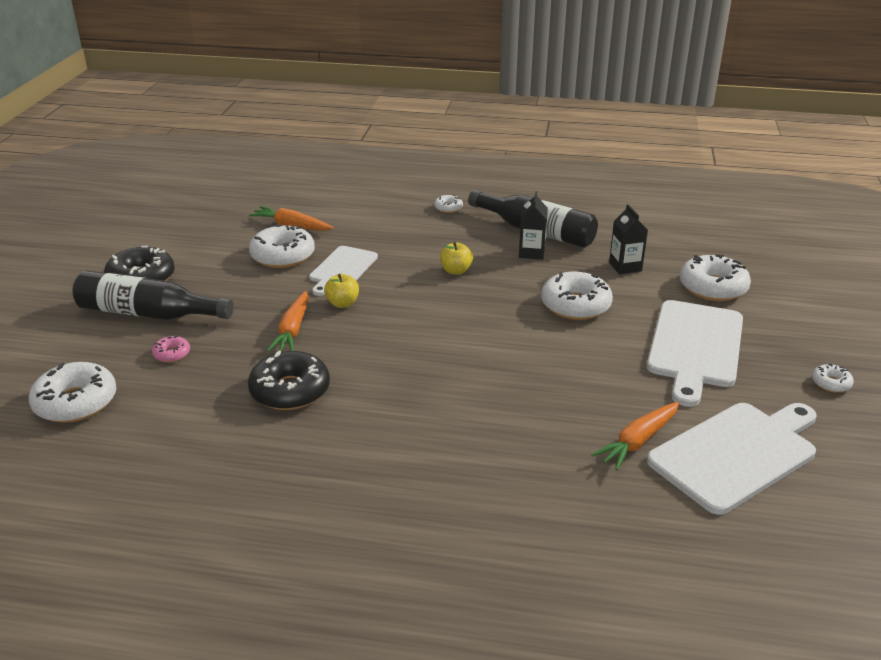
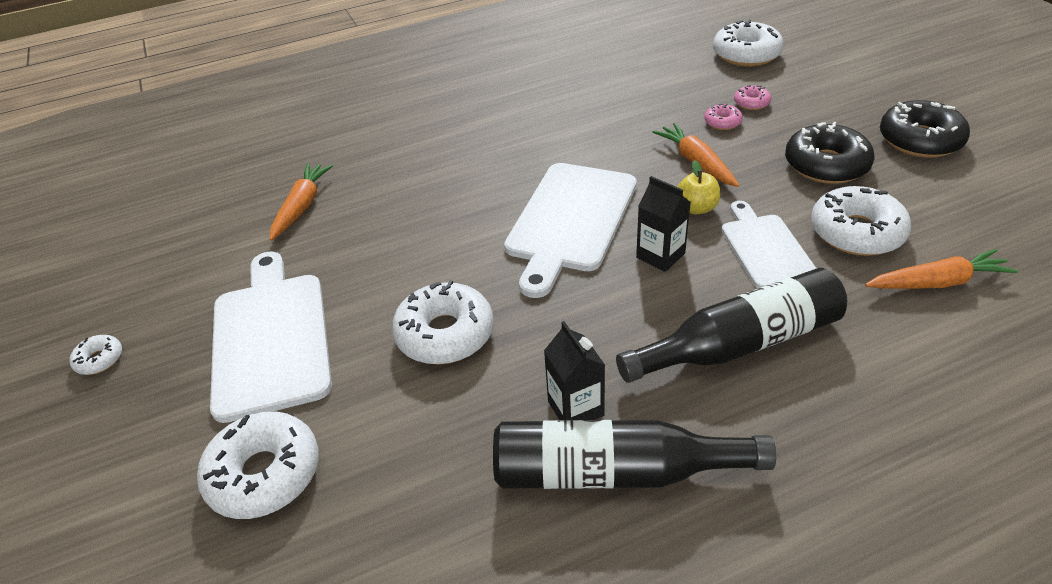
camera: 150 degrees right, 10 degrees up
(148, 313) = (838, 118): black bottle -> black bottle (740, 343)
(221, 349) = (722, 122): none -> pink donut
(290, 391) = (619, 121): black donut -> black donut (826, 165)
(448, 208) = (810, 455): white donut -> none
(456, 271) = (638, 315): yellow apple -> none
(625, 267) = (417, 453): black carton -> black carton (660, 255)
(736, 454) = (210, 232): white cutting board -> white cutting board (570, 220)

